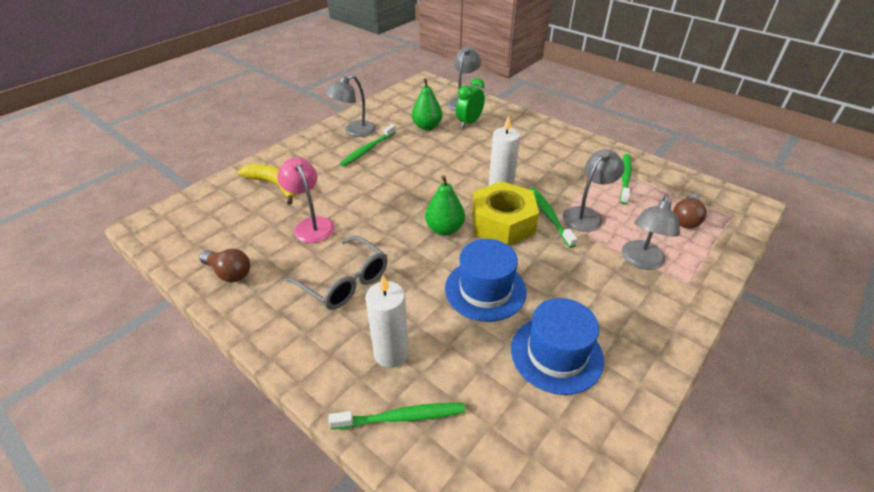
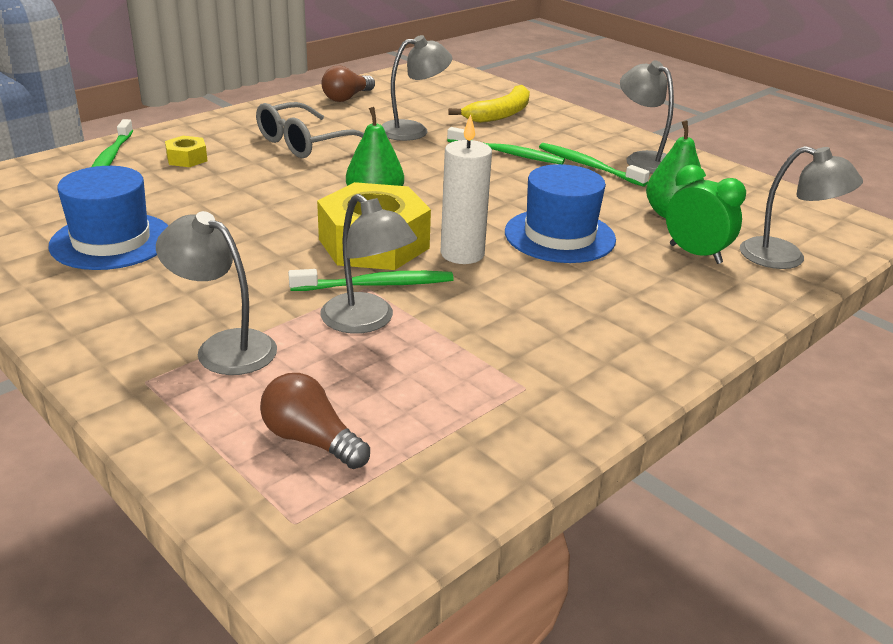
camera: 95 degrees right, 10 degrees down
(311, 225) = (413, 130): pink lamp -> grey lamp
(391, 353) = (187, 158): white candle -> yellow nut
(485, 289) = (243, 214): blue hat -> blue hat (559, 236)
(625, 178) = (476, 398): green toothbrush -> green toothbrush (507, 153)

